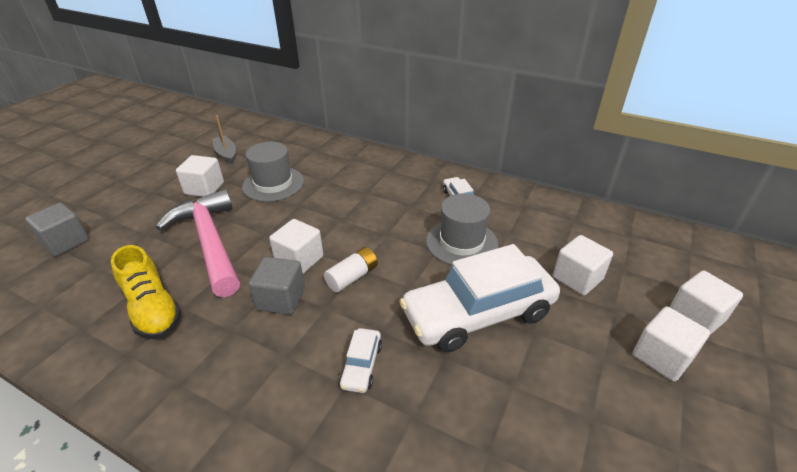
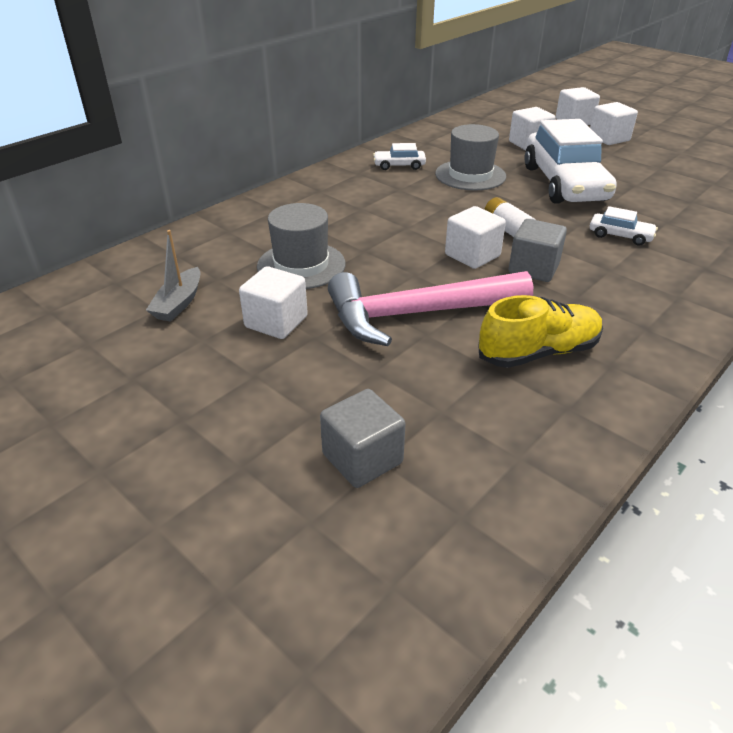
camera: 75 degrees left, 0 degrees up
(226, 154) = (179, 303): grey boat -> grey boat turned 60 degrees counterclockwise

